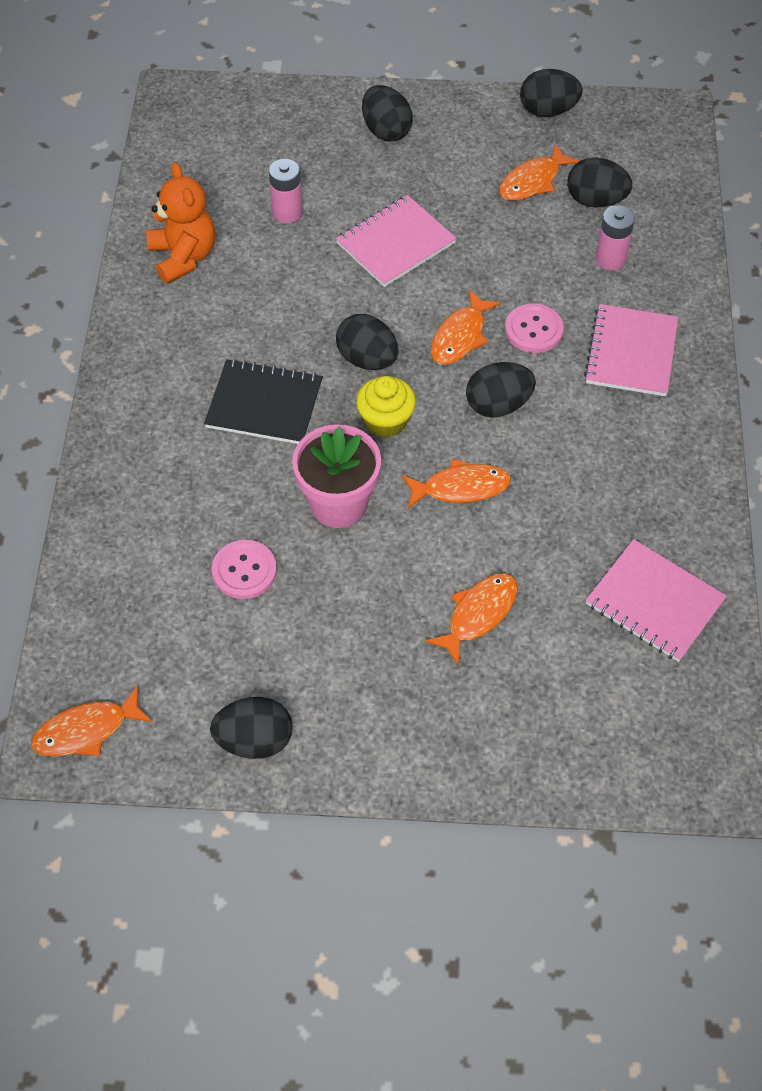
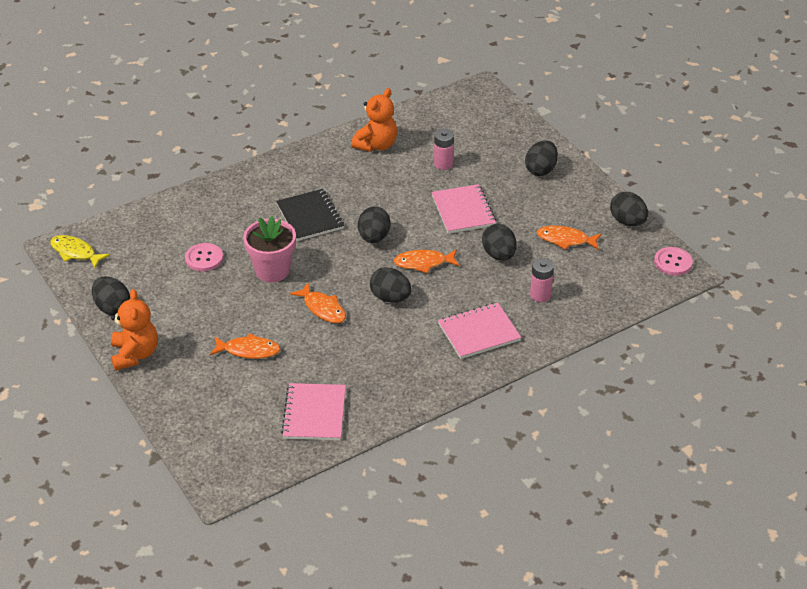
camera: 55 degrees right, 15 degrees down
(86, 730) = (75, 252): orange fish -> yellow fish
(380, 760) = (135, 354): none -> orange teddy bear
(385, 420) = (340, 262): yellow cupcake -> none
(395, 243) = (463, 210): pink notebook -> pink notebook turned 60 degrees clockwise
(533, 330) = (456, 288): pink button -> pink button (673, 262)
(595, 200) = (578, 270): black egg -> black egg (499, 255)

